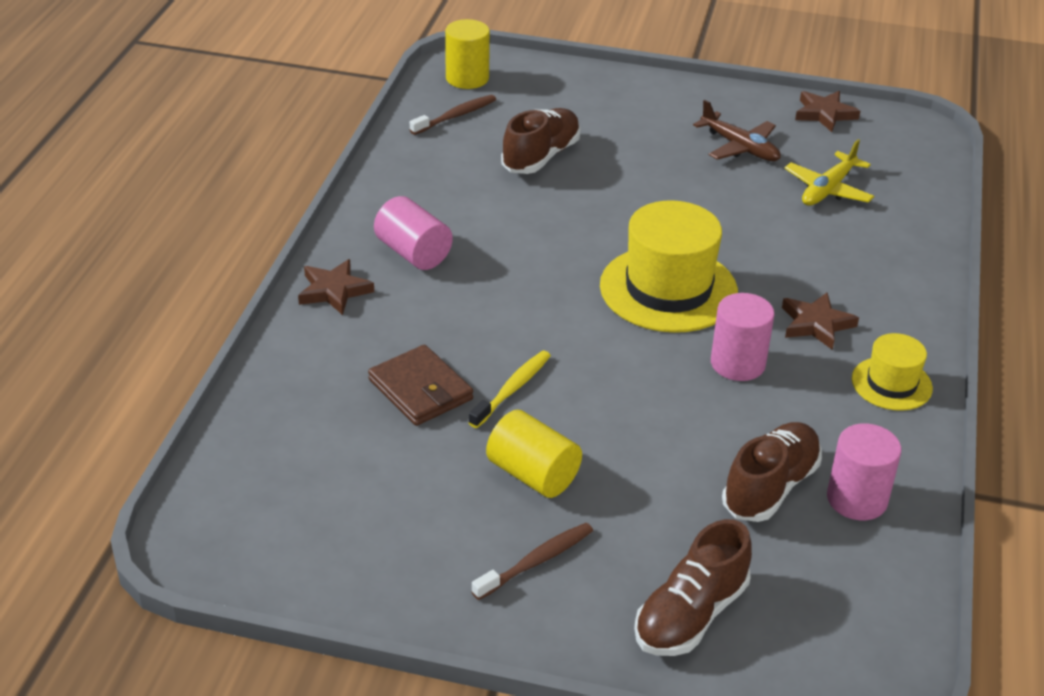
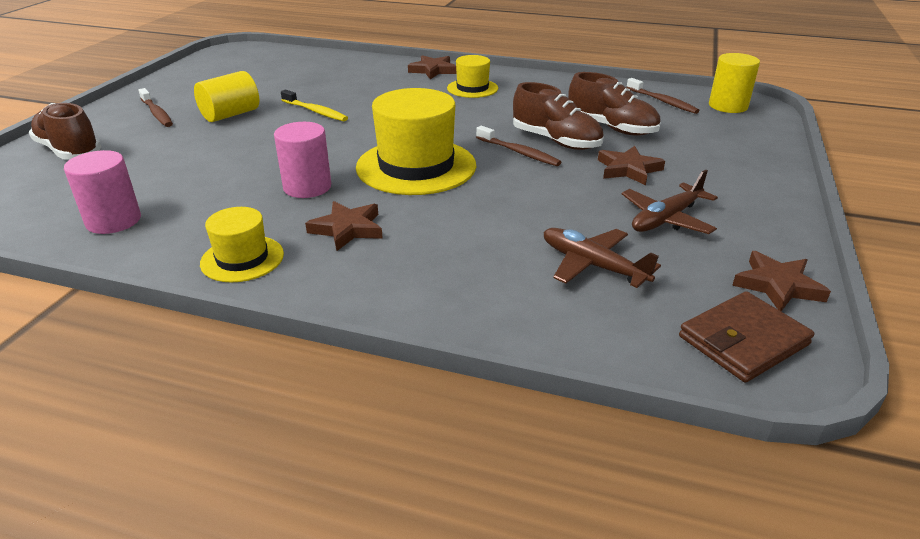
camera: 95 degrees right, 5 degrees down
(413, 253) = (472, 88): pink cylinder -> yellow hat
(420, 389) = (327, 89): brown wallet -> brown wallet (743, 340)
(617, 220) = (518, 152): none -> brown toothbrush
(644, 156) = (628, 169): none -> brown star
(770, 487) = (157, 187): brown shoe -> brown shoe (556, 141)
(828, 189) = (593, 265): yellow plane -> brown plane

